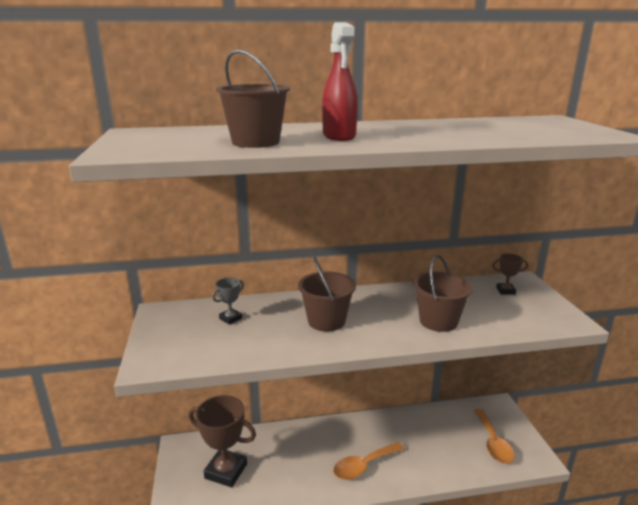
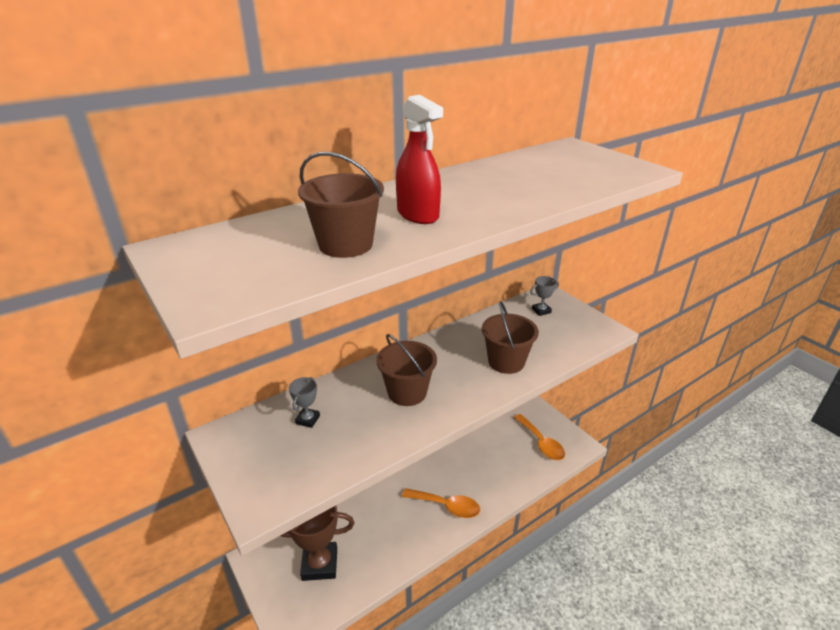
camera: 25 degrees left, 10 degrees up
(363, 466) = (446, 506): orange spoon -> orange spoon turned 105 degrees counterclockwise
(505, 291) = (541, 311): brown trophy -> grey trophy

